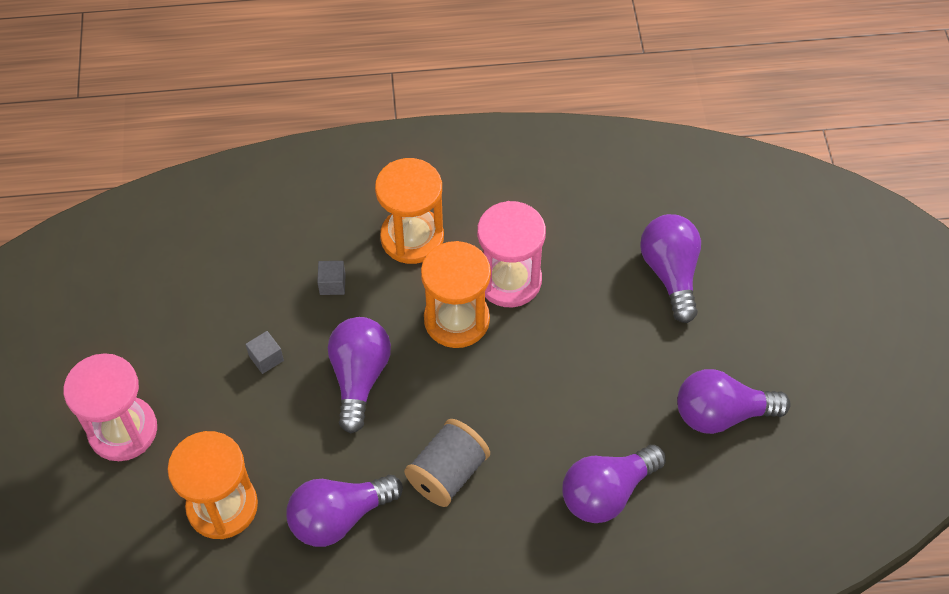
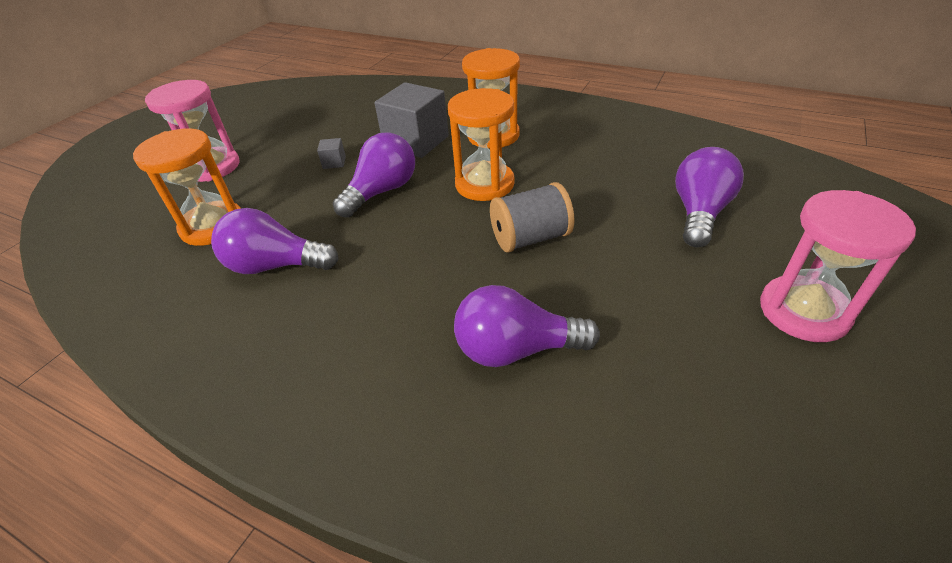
camera: 35 degrees right, 15 degrees down
(332, 284) = (416, 142): grey cube -> grey cube, size x2.38
(447, 474) = (385, 272): grey spool -> grey spool (530, 238)
(509, 280) = (546, 176): pink hourglass -> pink hourglass (803, 311)
(721, 414) = (693, 334): purple light bulb -> none

